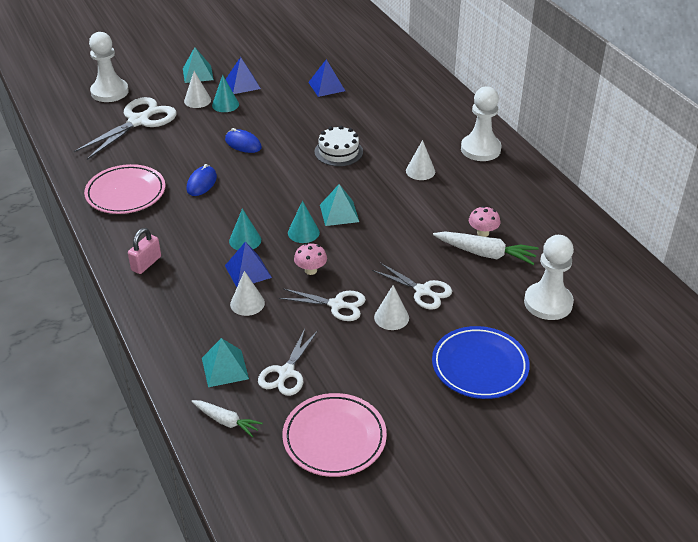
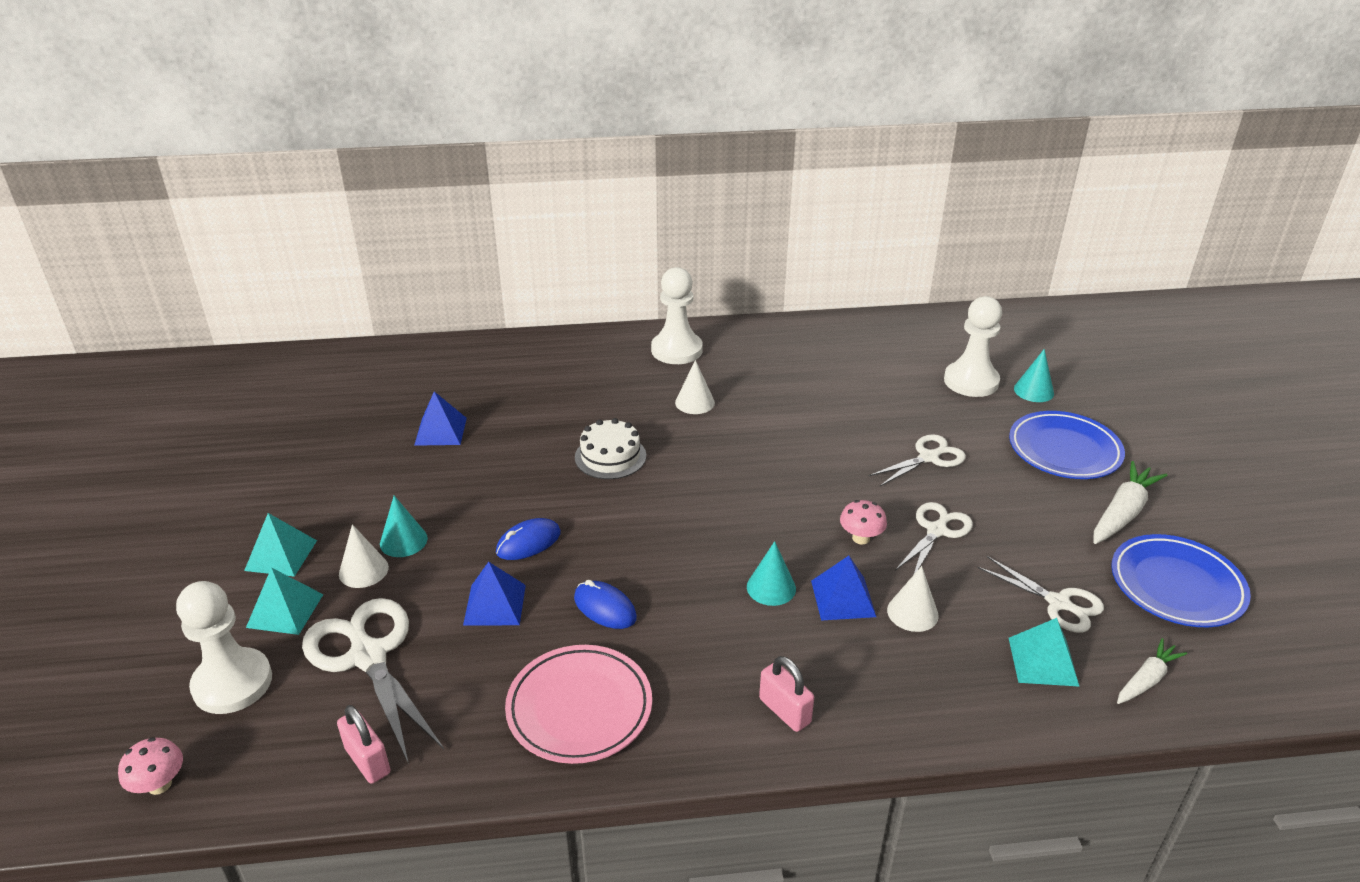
camera: 70 degrees left, 5 degrees down
(75, 142) = (367, 761): none -> pink padlock
(242, 84) = (360, 510): blue pyramid -> blue pyramid (495, 604)
(303, 232) = (777, 527): turquoise cone -> turquoise cone (1033, 391)
(334, 438) = (1176, 586): pink plate -> blue plate
(339, 213) = (749, 487): turquoise pyramid -> turquoise pyramid (285, 610)
(391, 317) = (970, 492): white cone -> none
(483, 233) = (837, 390): pink mushroom -> pink mushroom (159, 784)
(486, 254) = (876, 398): white carrot -> white carrot (1122, 512)

